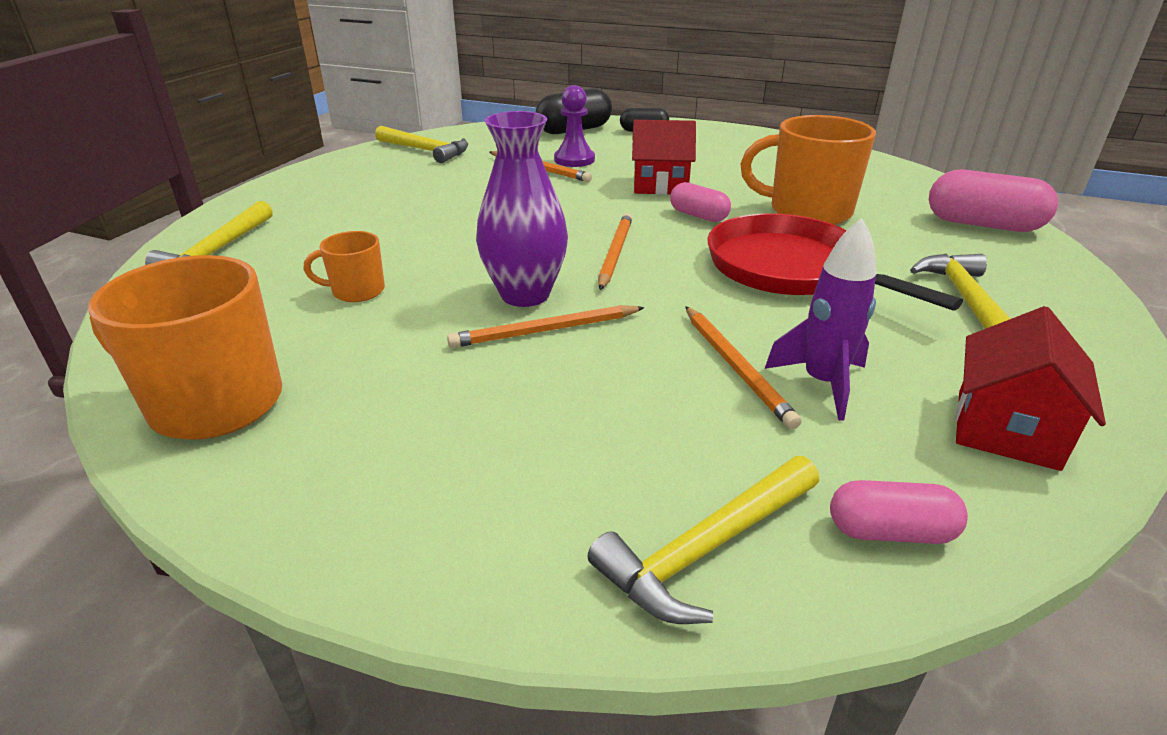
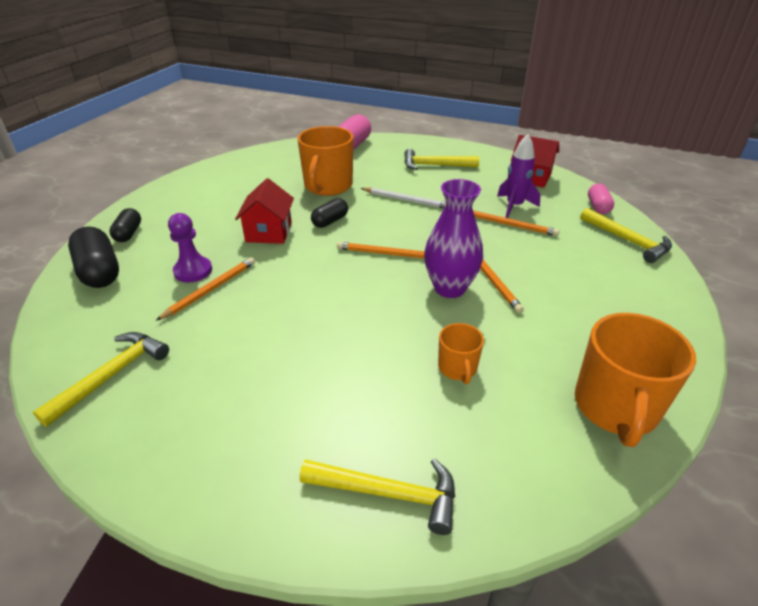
camera: 90 degrees left, 5 degrees up
(698, 216) = (330, 221): pink capsule -> black capsule
(736, 367) = (509, 224): orange pencil -> orange pencil turned 45 degrees clockwise
(791, 269) = (406, 200): red pan -> white pencil

